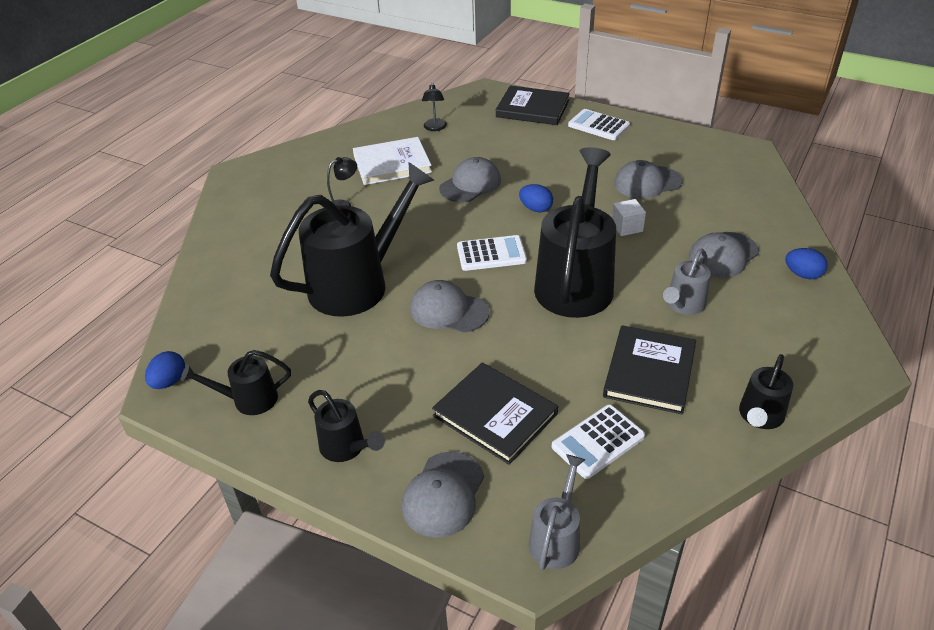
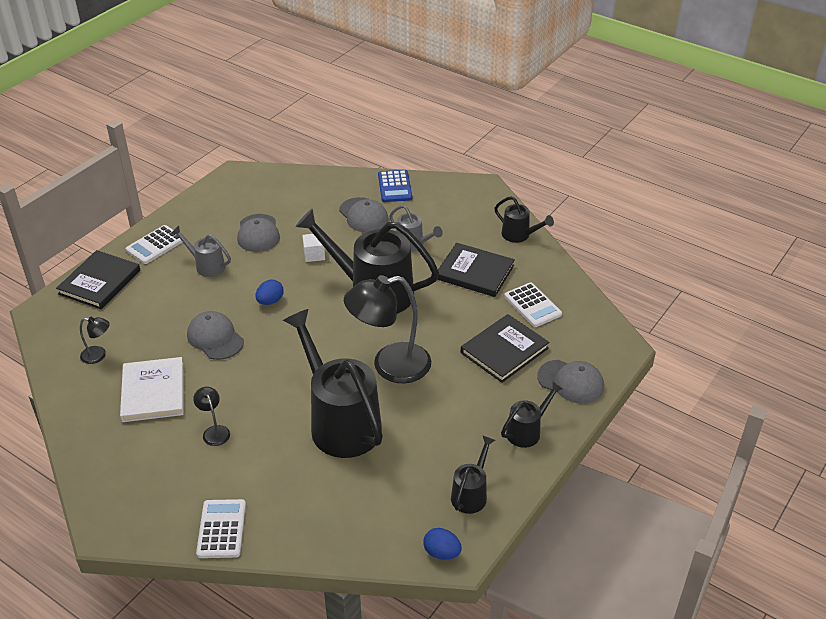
camera: 85 degrees left, 0 degrees up
(248, 400) = (471, 494): black watering can -> black watering can turned 150 degrees counterclockwise
(448, 310) = (390, 366): grey cap -> black lamp
(491, 254) = (324, 334): white calculator -> white calculator (222, 529)
(557, 538) = (604, 334): grey watering can -> grey watering can (206, 265)
(802, 274) = (394, 187): blue egg -> blue calculator

